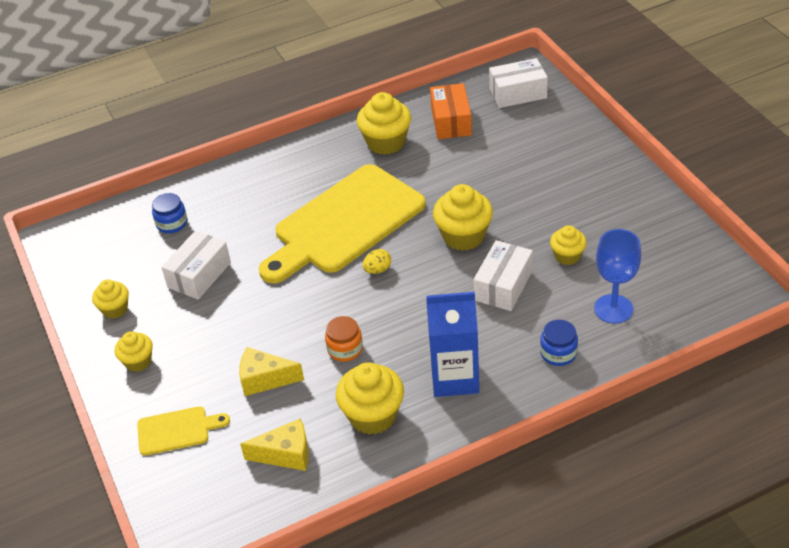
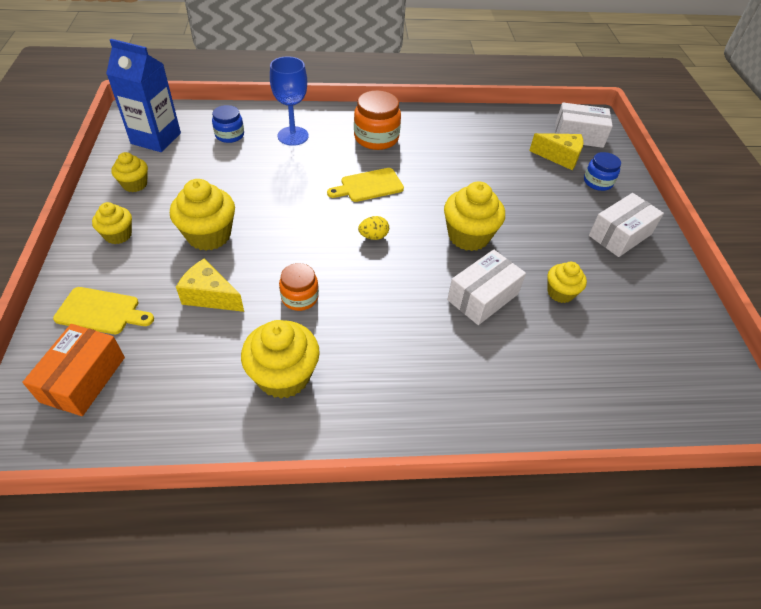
camera: 15 degrees right, 5 degrees up
(199, 275) = (221, 183): white box -> white box (620, 235)
(286, 454) = (177, 380): yellow cheese -> yellow cheese (559, 157)
(322, 170) = (376, 138): none -> orange jar
(344, 223) = (368, 186): yellow cutting board -> yellow cutting board, size x0.43
(386, 142) = (443, 135): yellow cupcake -> yellow cupcake (209, 235)
(451, 121) = (508, 137): orange box -> orange box (83, 379)
(454, 378) = (386, 371): blue carton -> blue carton (156, 138)
(558, 353) = (505, 390): blue jar -> blue jar (598, 182)
(613, 309) = (585, 366): blue goblet -> blue goblet (293, 136)

